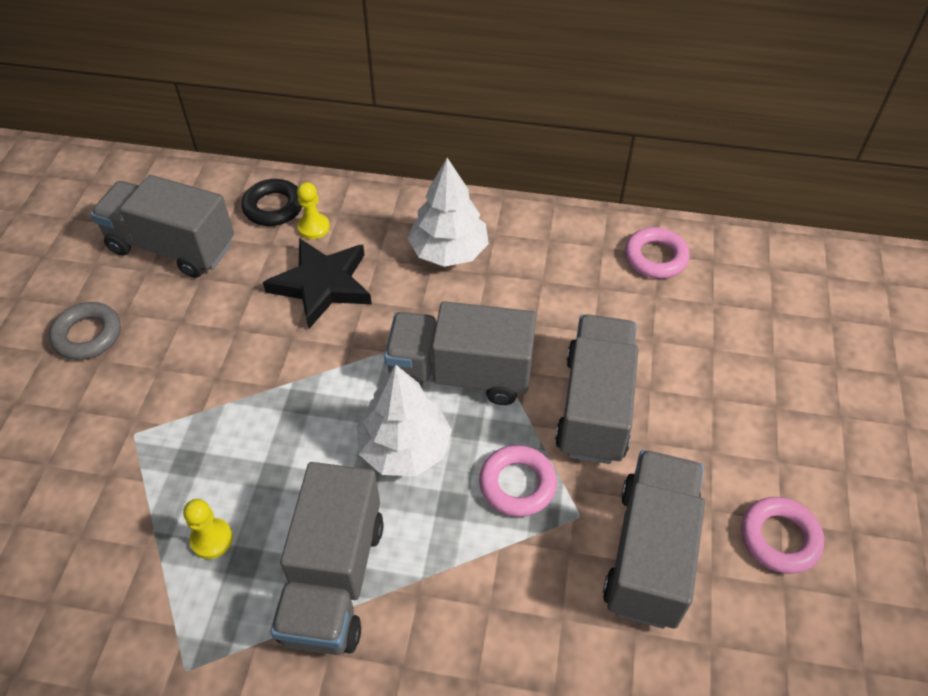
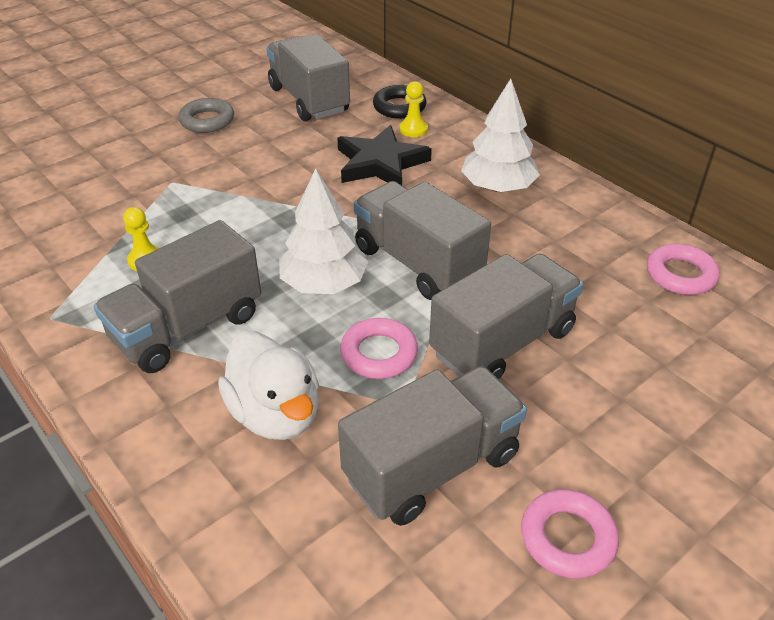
camera: 40 degrees right, 10 degrees down
(496, 601) = (275, 414): none -> white duck

